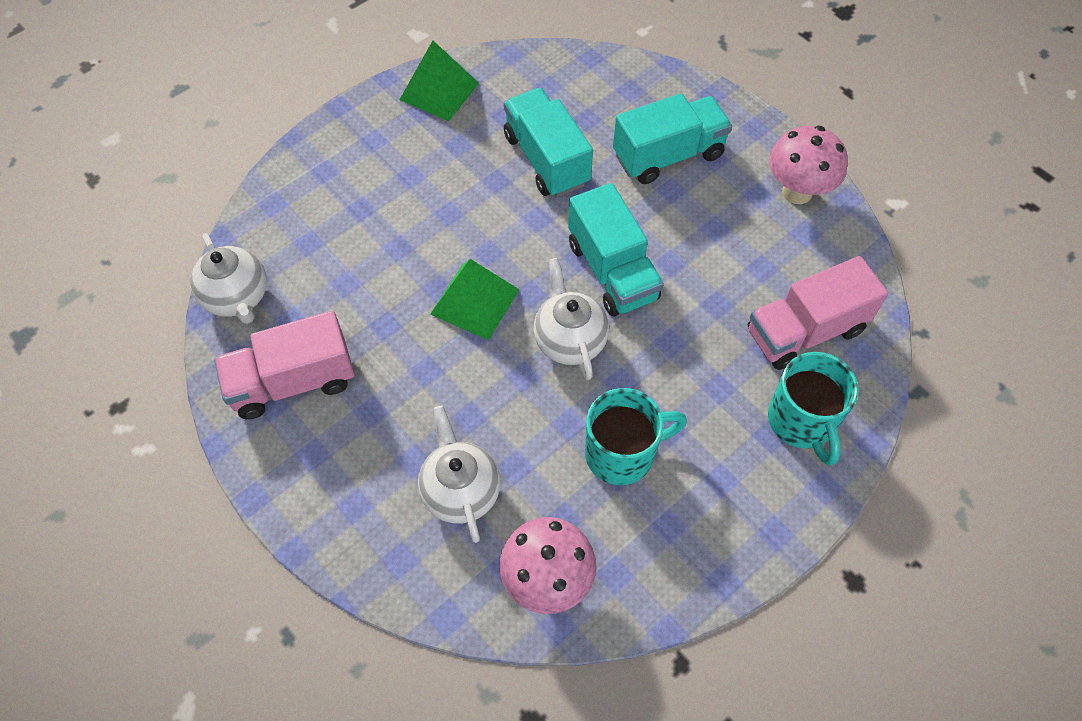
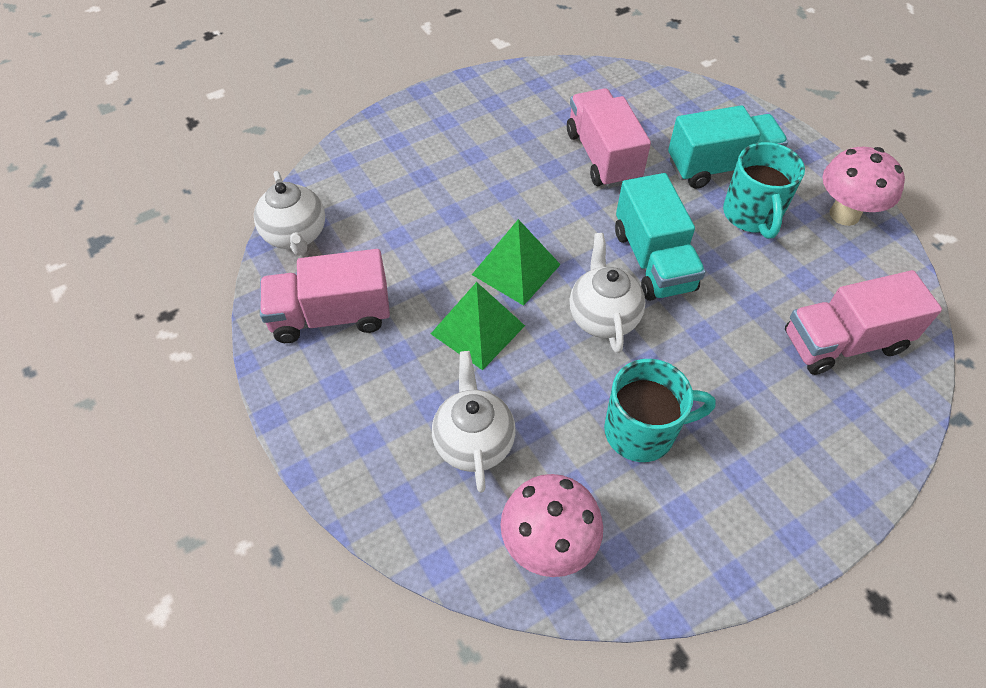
camera: 10 degrees right, 5 degrees down
(439, 91) = (512, 89): green pyramid -> green pyramid (478, 329)
(546, 159) = (602, 156): turquoise truck -> pink truck
(801, 422) = (833, 429): turquoise mug -> turquoise mug (752, 215)

